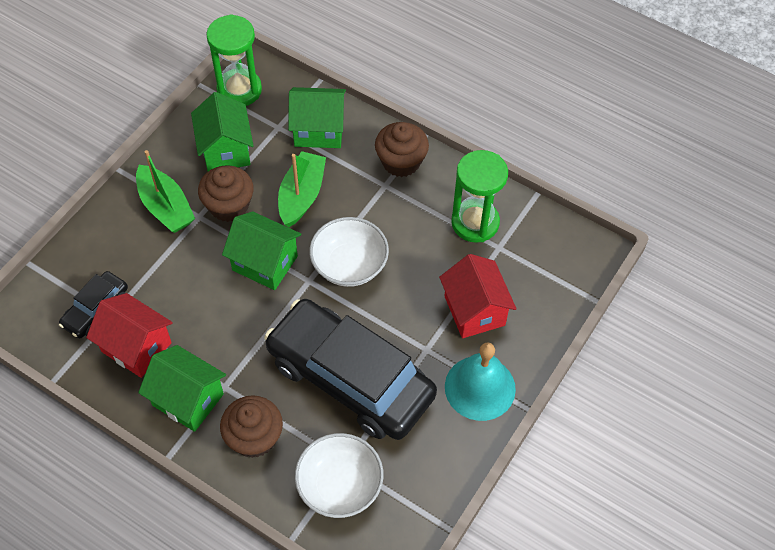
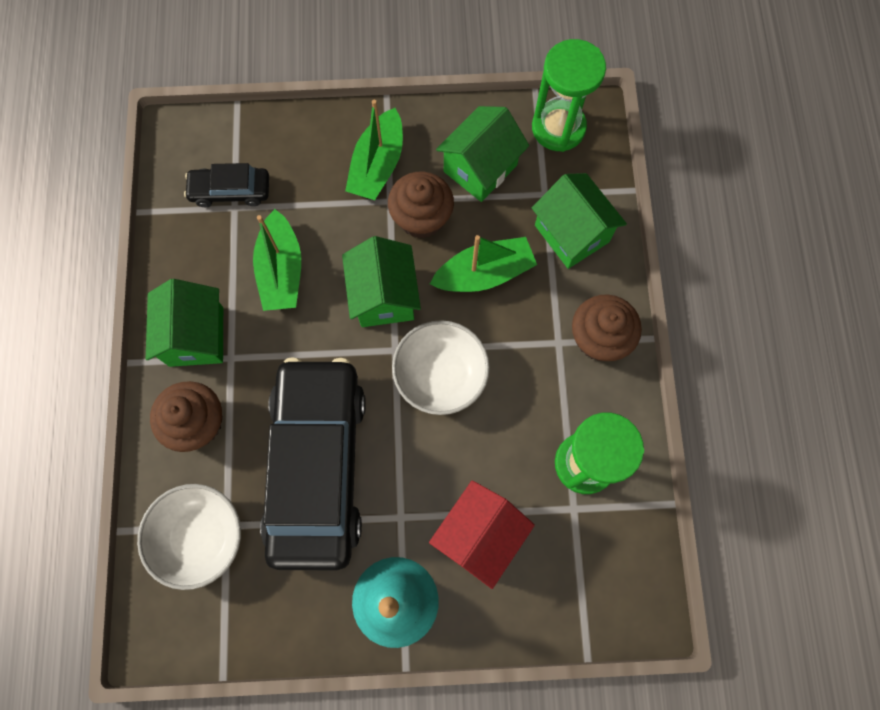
camera: 55 degrees right, 15 degrees up
(136, 347) = (218, 253): red house -> none
(188, 314) = (281, 270): none -> green boat

